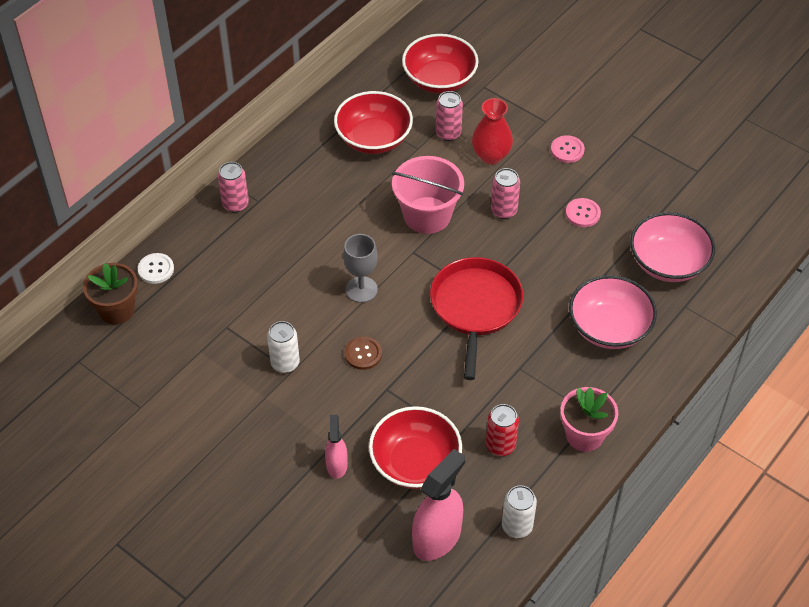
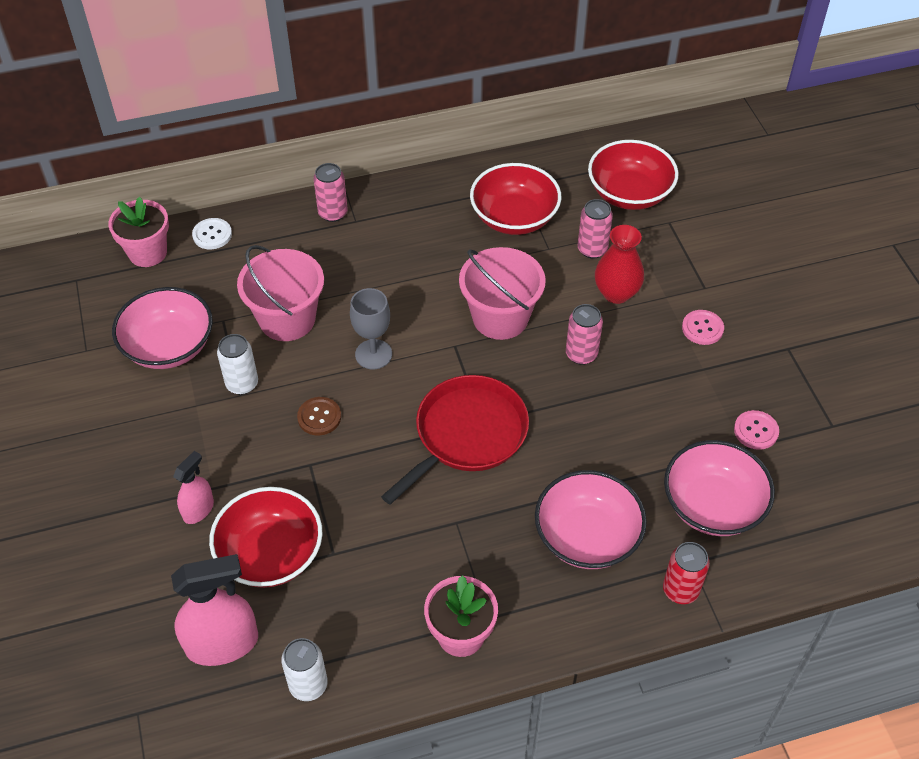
camera: 35 degrees right, 0 degrees up
(117, 310) = (147, 253): brown flower pot -> pink flower pot
(203, 368) = (169, 346): none -> pink bowl
(275, 299) = (287, 319): none -> pink bucket
(500, 445) = (367, 590): red can -> red can (680, 590)
(582, 213) = (662, 402): pink button -> pink button (756, 431)

